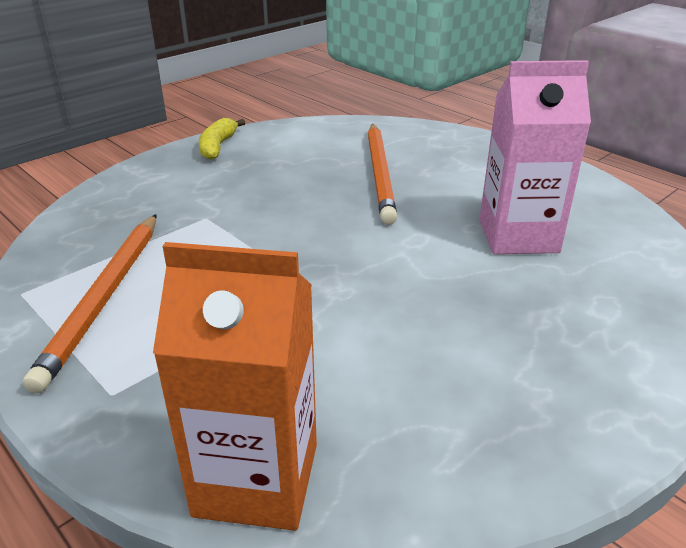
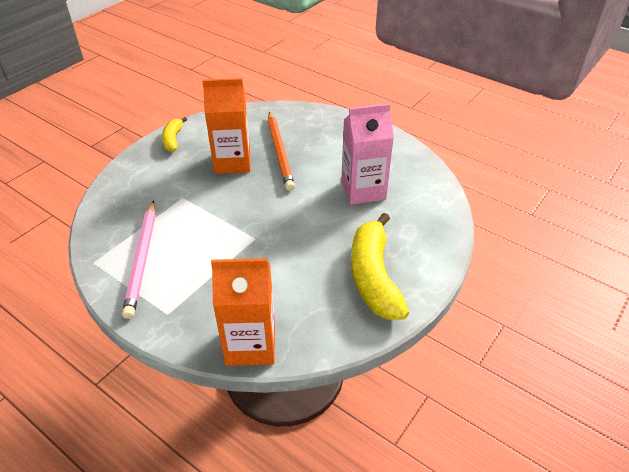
camera: 10 degrees left, 10 degrees up
(105, 297) = (142, 259): orange pencil -> pink pencil
(300, 180) = (232, 162): none -> orange carton
(534, 377) = (373, 276): none -> yellow banana

